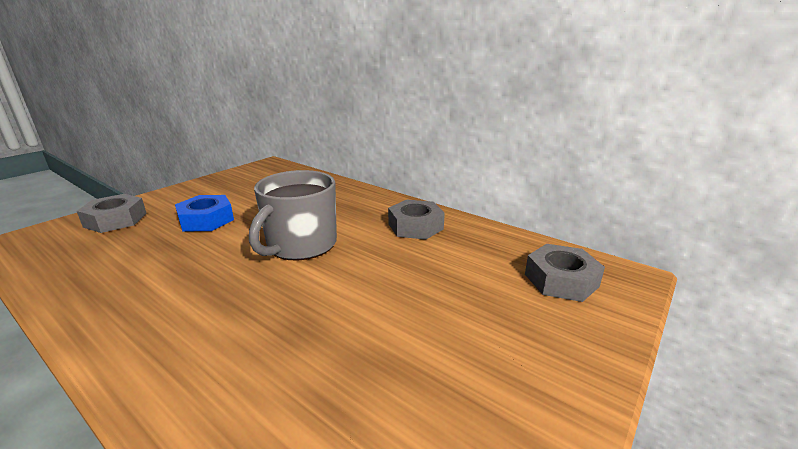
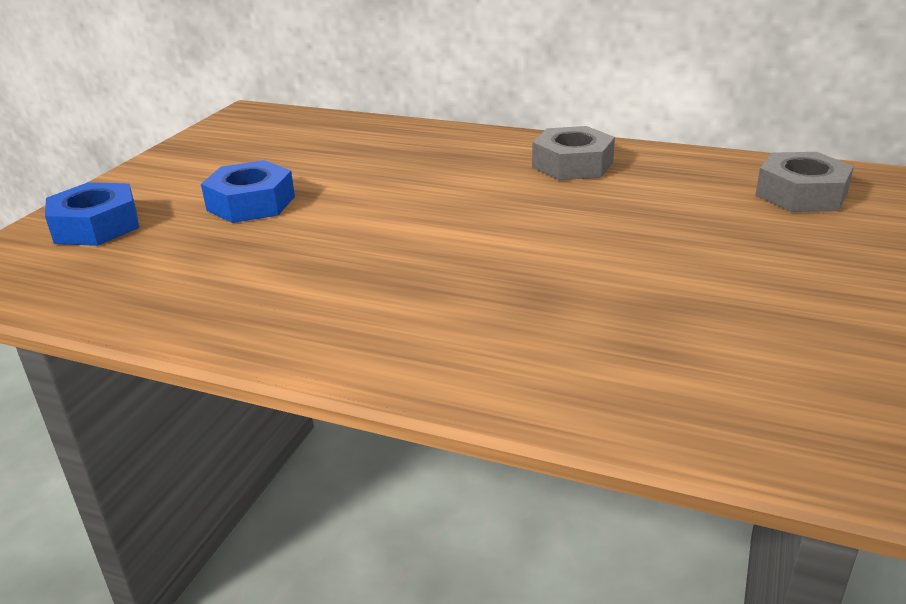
camera: 15 degrees left, 5 degrees up
(115, 220) = (96, 226): grey nut -> blue nut
(301, 245) = (436, 211): grey mug -> none

